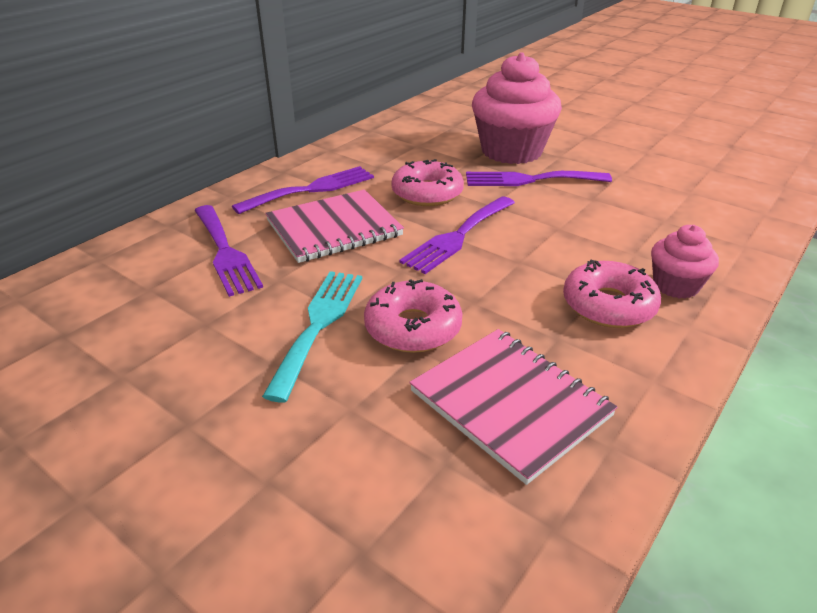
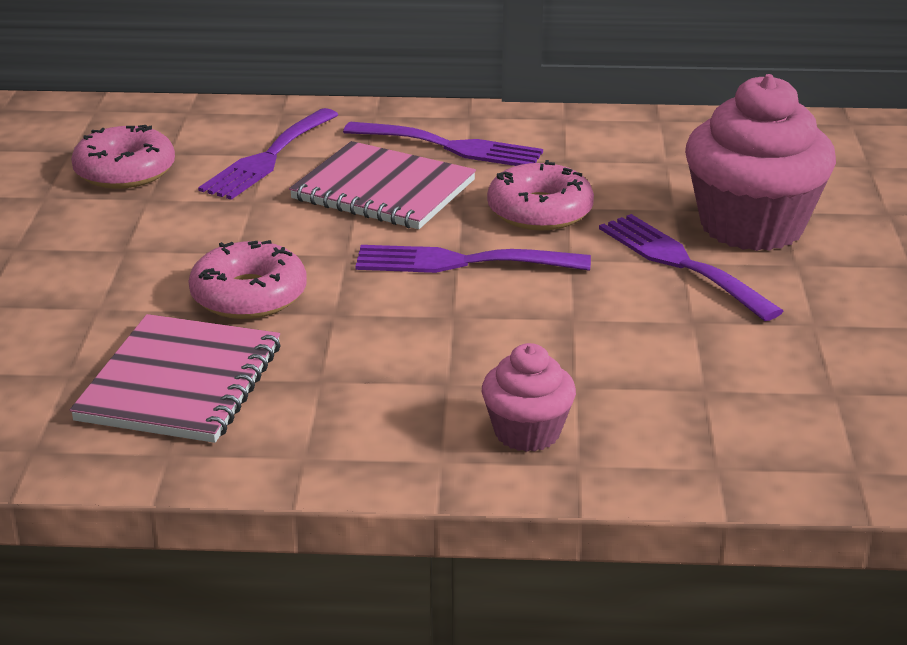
camera: 55 degrees right, 5 degrees down
(318, 324) = (202, 248): turquoise fork -> none
(608, 305) = (424, 396): pink donut -> pink donut (125, 171)

